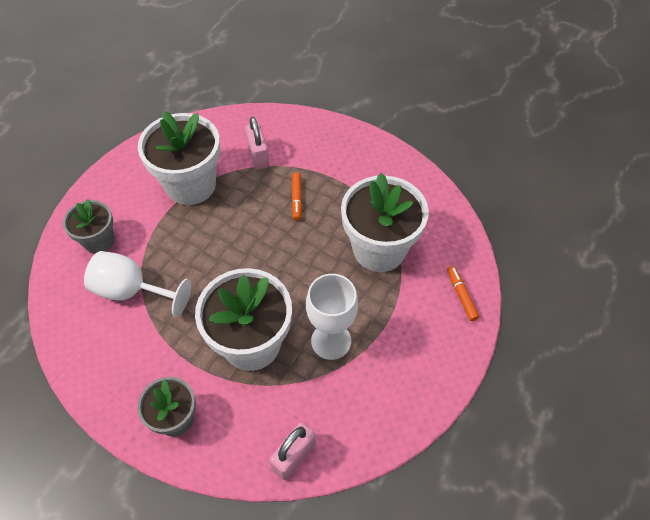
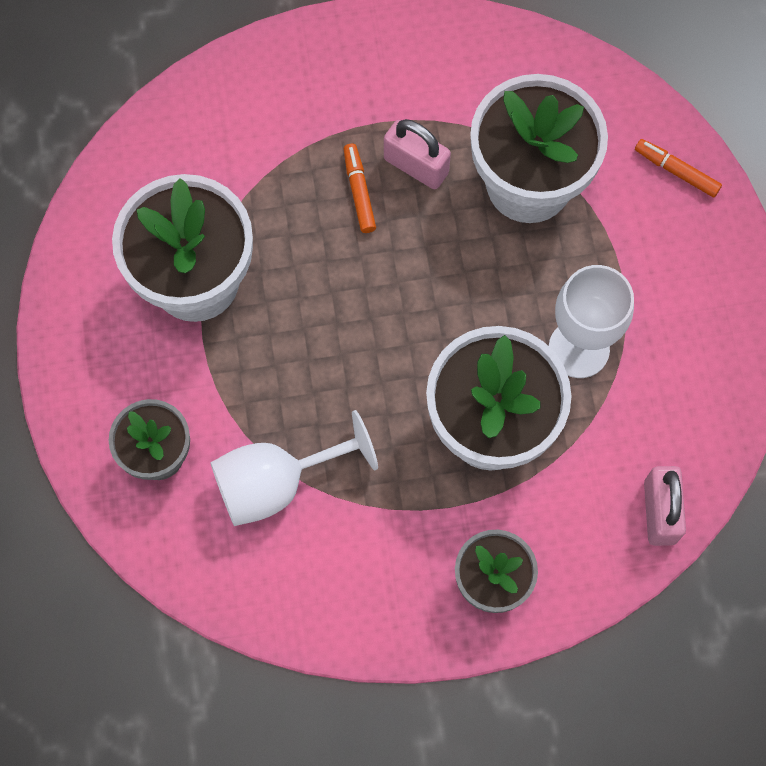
camera: 40 degrees left, 15 degrees up
(258, 156) = (244, 165): pink padlock -> pink padlock (416, 166)
(296, 199) = (359, 191): orange marker -> orange marker turned 150 degrees counterclockwise

